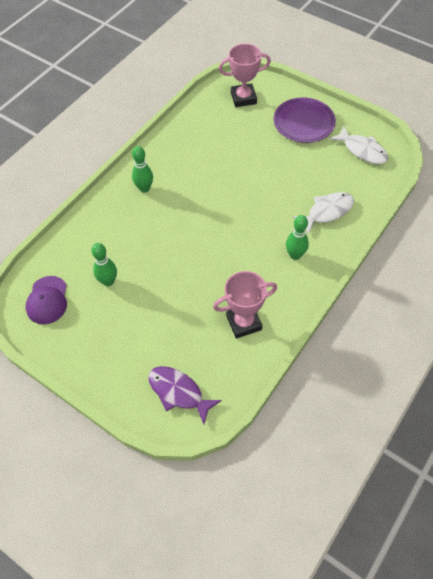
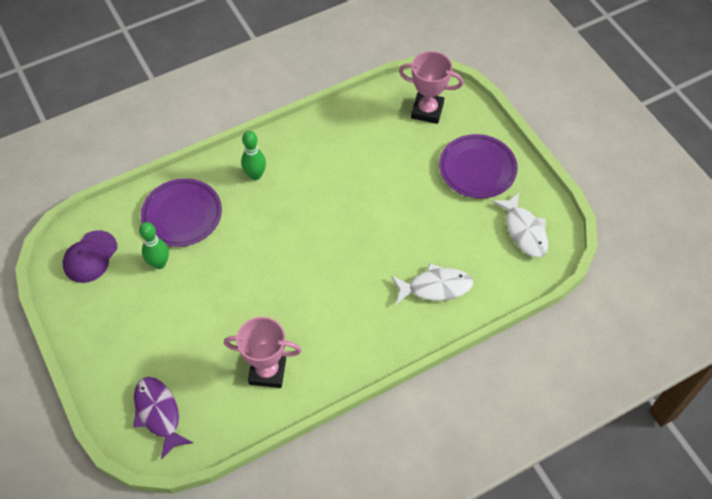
camera: 25 degrees right, 0 degrees up
(104, 239) = (182, 215): none -> purple plate
(295, 255) = (368, 321): green bowling pin -> none

